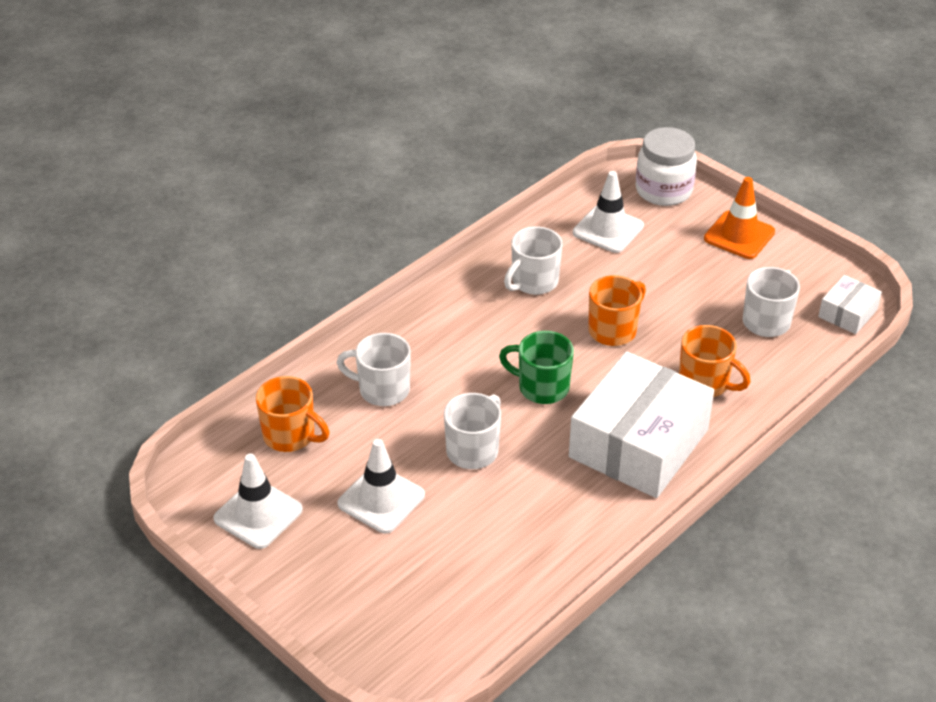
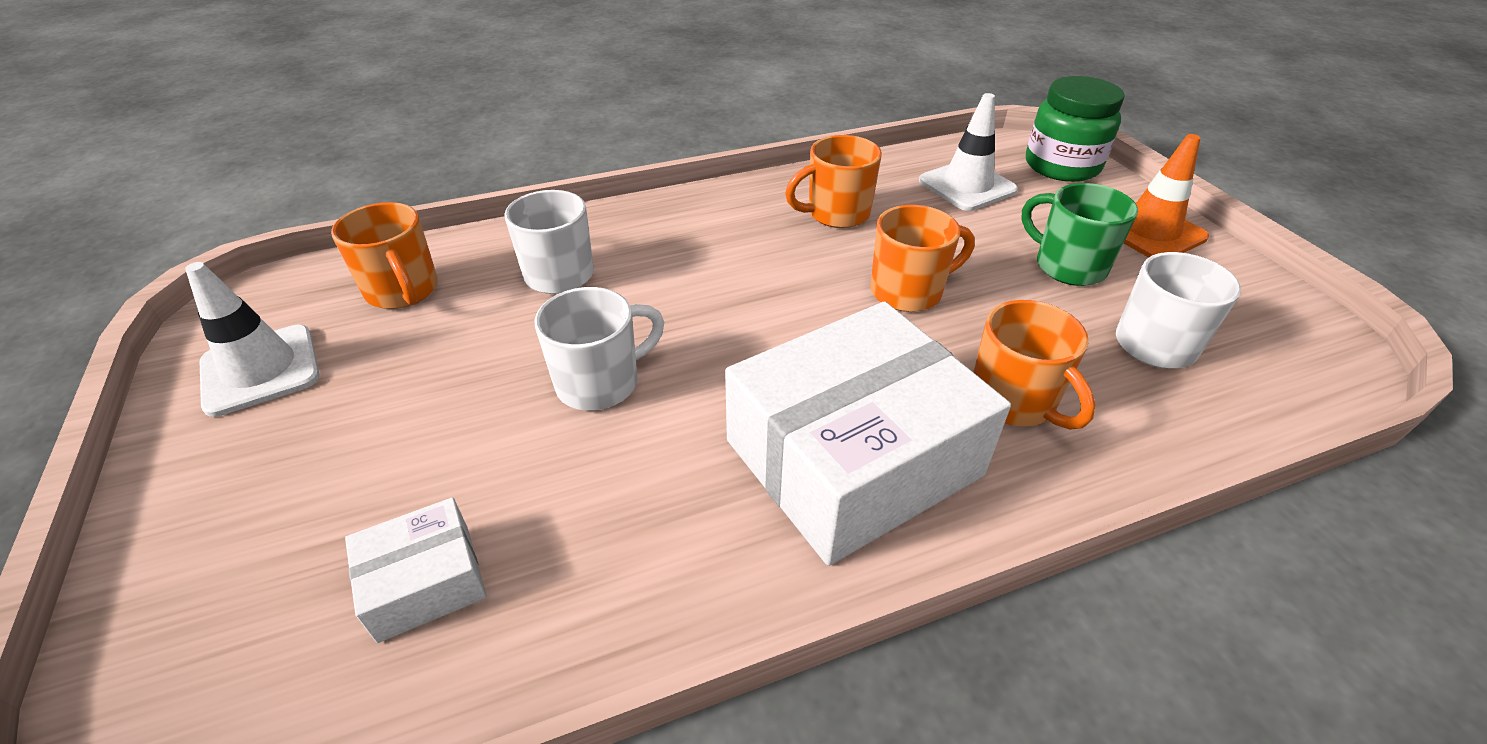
camera: 25 degrees right, 0 degrees up
(381, 499) = (419, 406): white traffic cone -> none
(533, 282) = (836, 214): white mug -> orange mug
(542, 387) = (759, 331): green mug -> green mug (1068, 266)
(663, 190) = (1061, 166): white jar -> green jar
(847, 313) = (1308, 371): white box -> white box (425, 582)

